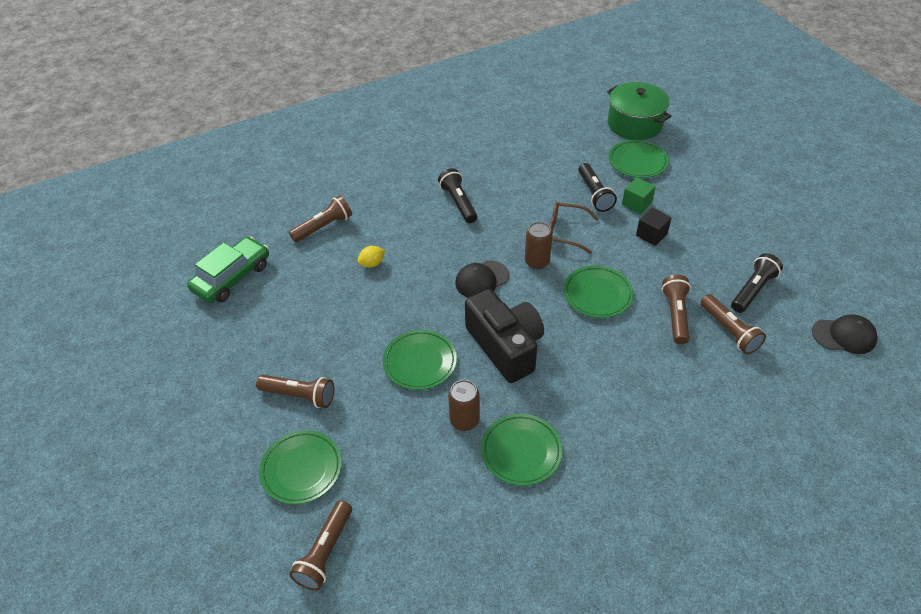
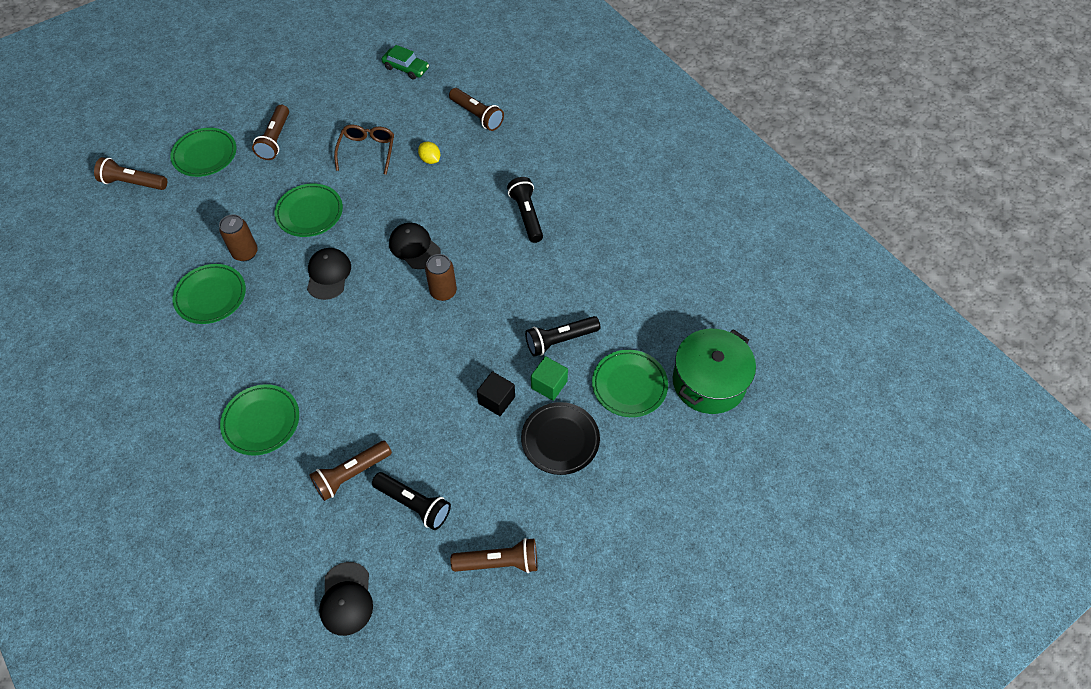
camera: 80 degrees right, 10 degrees up
(232, 277) = (406, 68): green car -> green car, size x0.63
(458, 203) = (527, 215): black flashlight -> black flashlight turned 75 degrees counterclockwise
(505, 346) = (328, 274): black camera -> black cap
(565, 232) = (492, 314): brown glasses -> brown glasses (367, 151)
(597, 294) = (399, 348): green plate -> green plate (261, 421)
(675, 315) = (373, 422): brown flashlight -> brown flashlight (499, 562)
(687, 202) = (560, 440): none -> black plate

